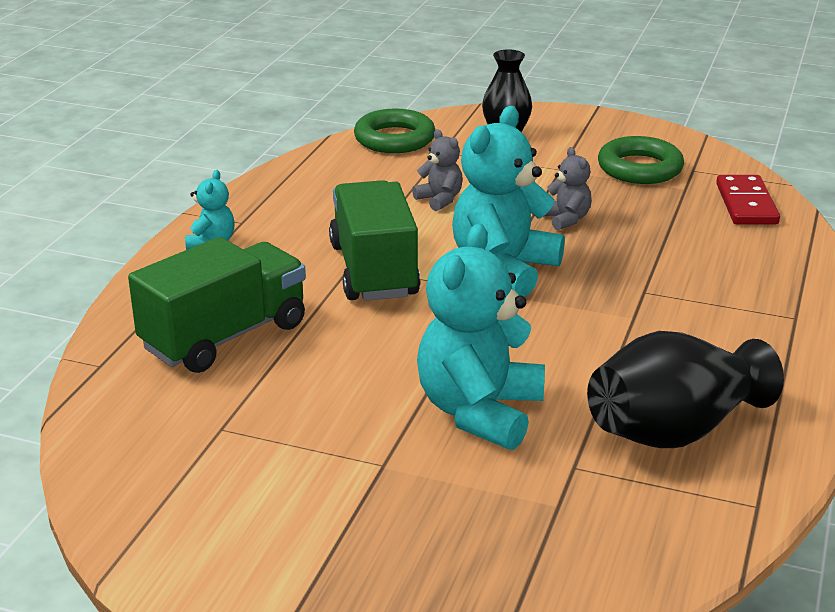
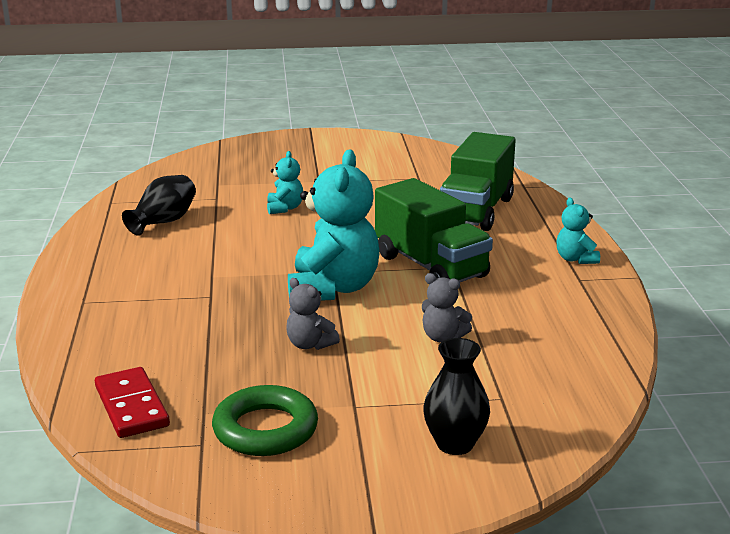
camera: 155 degrees right, 5 degrees down
(394, 139) = (569, 402): green ring -> none
(479, 412) = (284, 208): turquoise teddy bear -> turquoise teddy bear, size x0.48
(674, 430) = (163, 222): black vase -> black vase, size x0.63

